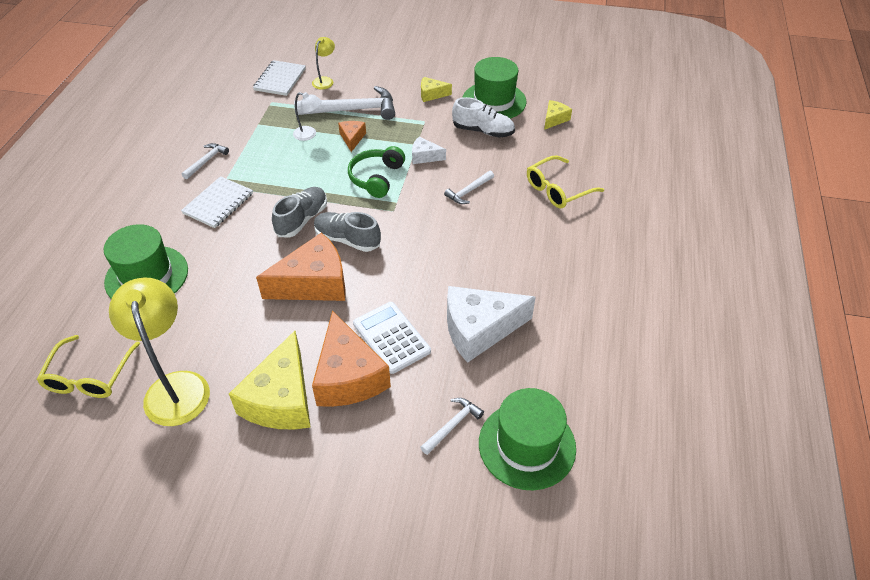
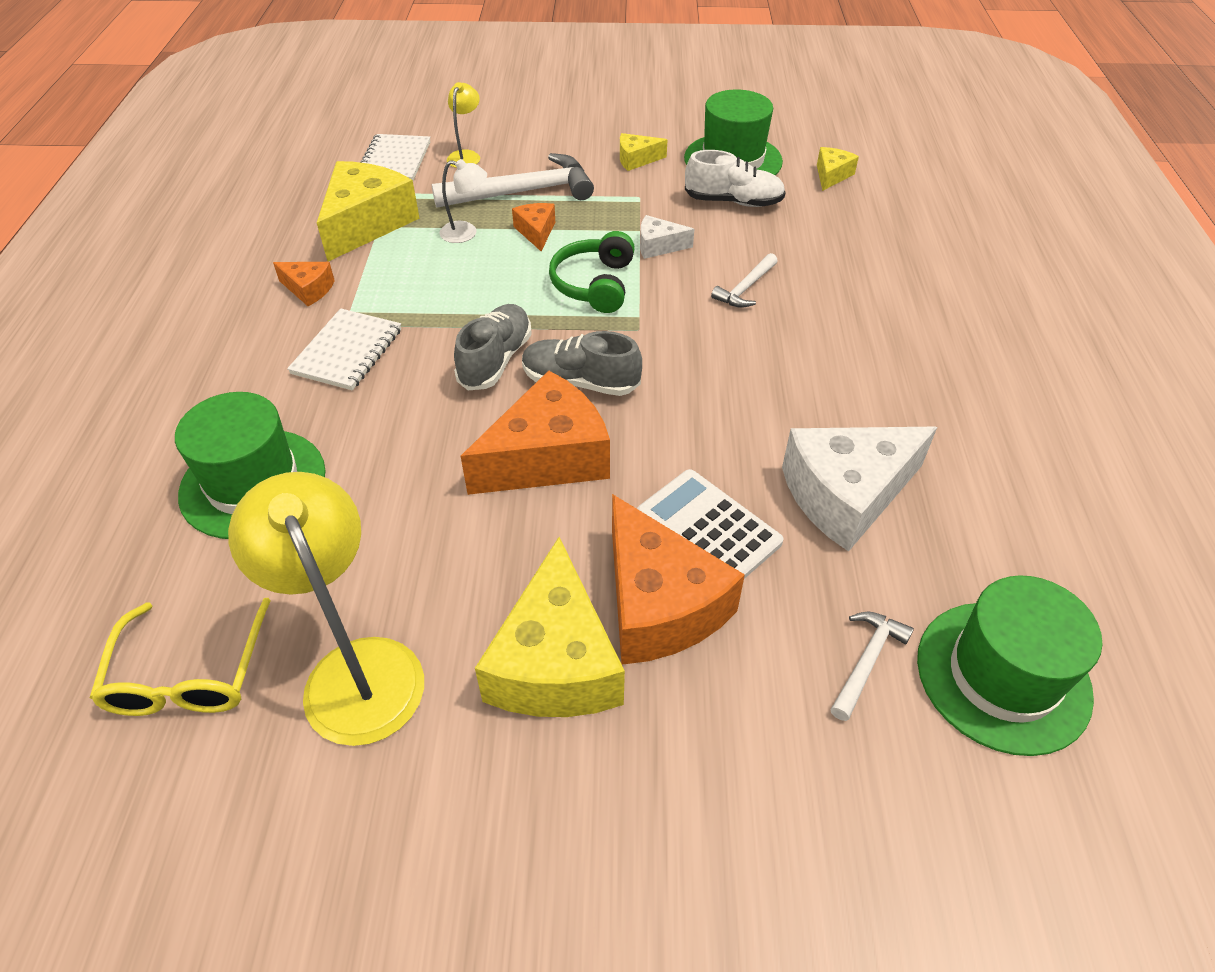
camera: 10 degrees left, 0 degrees up
(206, 161) = (308, 289): white hammer -> orange cheese
(251, 121) = (366, 224): none -> yellow cheese
(558, 189) = (879, 271): yellow glasses -> none

